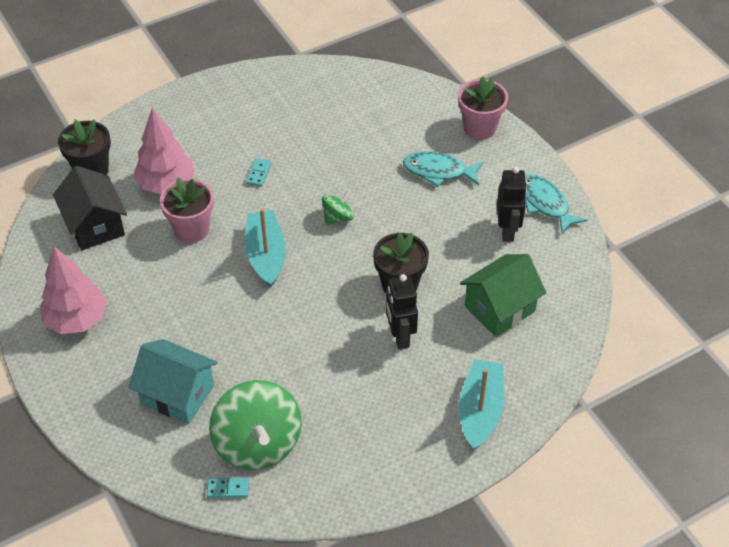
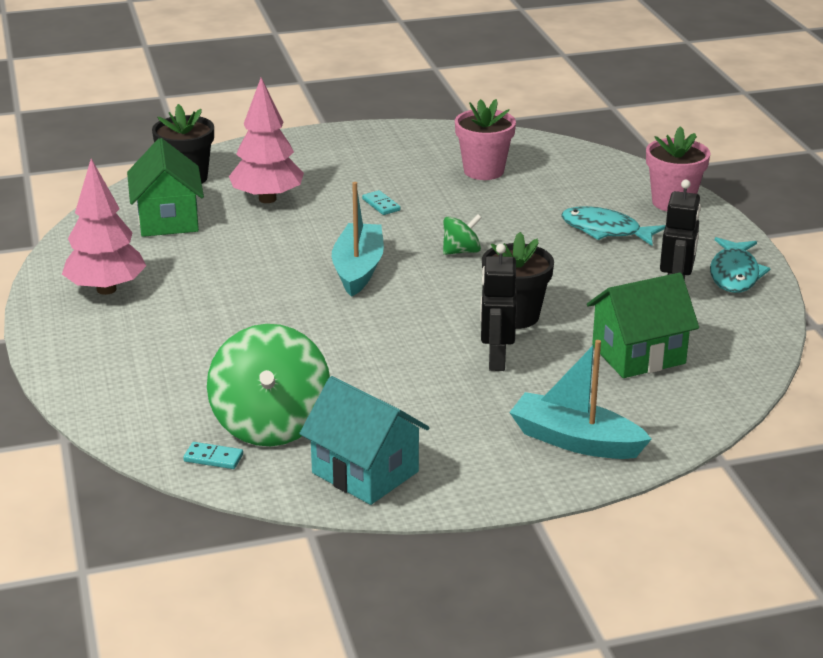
camera: 15 degrees right, 20 degrees down
(95, 225) = (168, 220): black house -> green house
(177, 394) = (193, 367): turquoise house -> turquoise house (365, 472)
(191, 229) = (279, 237): pink flower pot -> pink flower pot (483, 171)
(259, 174) = (381, 205): turquoise domino -> turquoise domino turned 60 degrees counterclockwise
(480, 410) = (575, 441): turquoise boat -> turquoise boat turned 90 degrees counterclockwise
(545, 203) = (734, 274): turquoise fish -> turquoise fish turned 150 degrees counterclockwise

